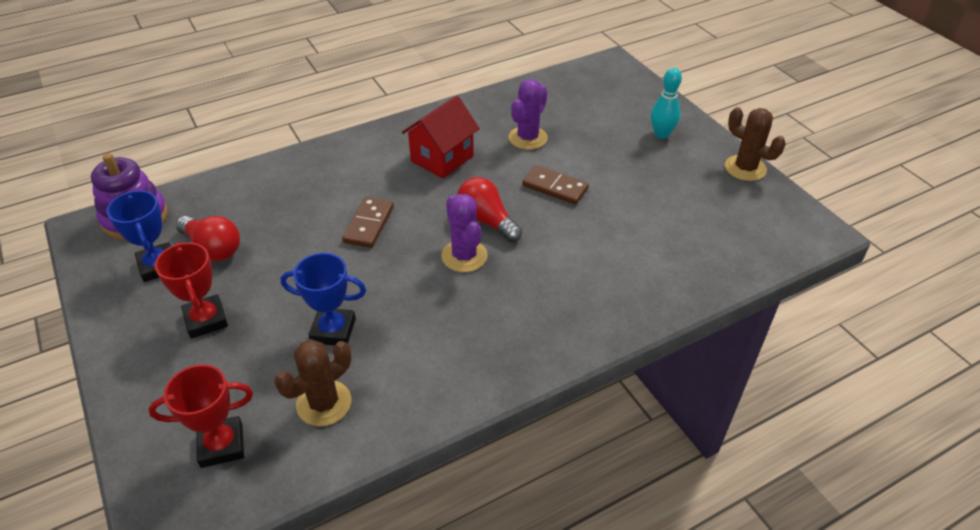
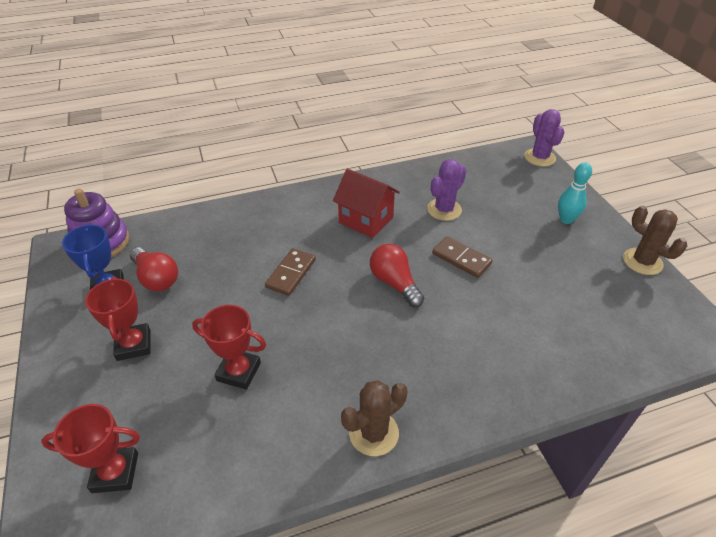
camera: 10 degrees right, 0 degrees up
(324, 403) = (214, 444): brown cactus -> brown cactus (373, 433)
(333, 330) = (238, 372): blue trophy -> red trophy
(442, 158) = (366, 220): red house -> red house turned 75 degrees clockwise
(464, 256) = (368, 315): purple cactus -> purple cactus (539, 157)

